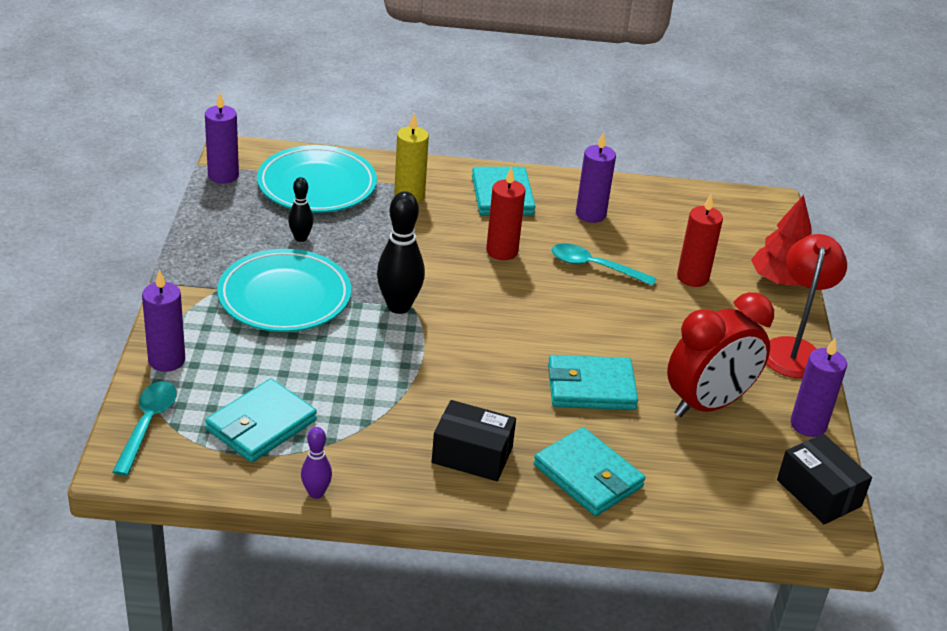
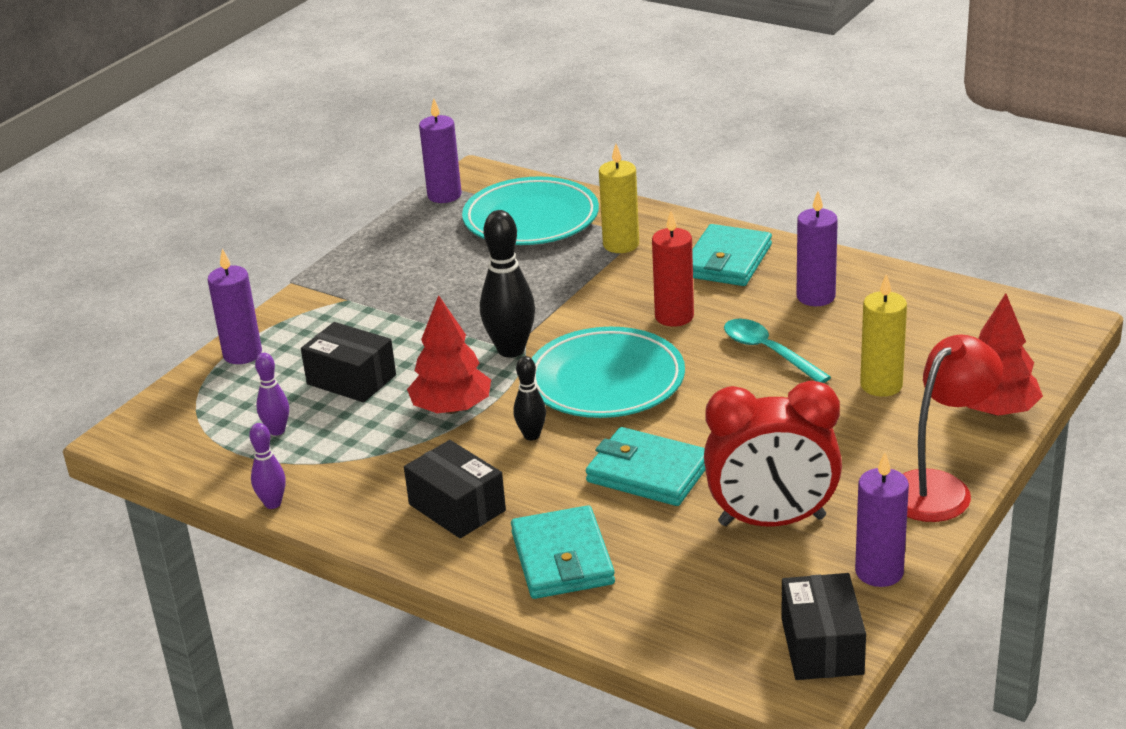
camera: 35 degrees right, 5 degrees down
(147, 424) = (176, 406): turquoise spoon -> none
(261, 425) = (277, 430): turquoise wallet -> purple bowling pin
(284, 297) = (403, 319): turquoise plate -> turquoise plate (606, 381)
(287, 362) = (351, 379): none -> black box
(300, 238) = (469, 266): black bowling pin -> black bowling pin (531, 435)
(394, 369) = (451, 408): none -> red tree
(692, 277) = (881, 385): red candle -> yellow candle

